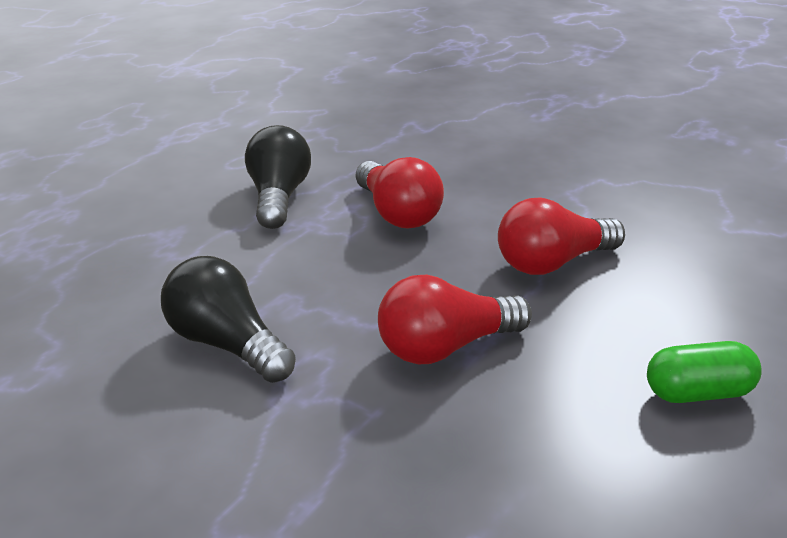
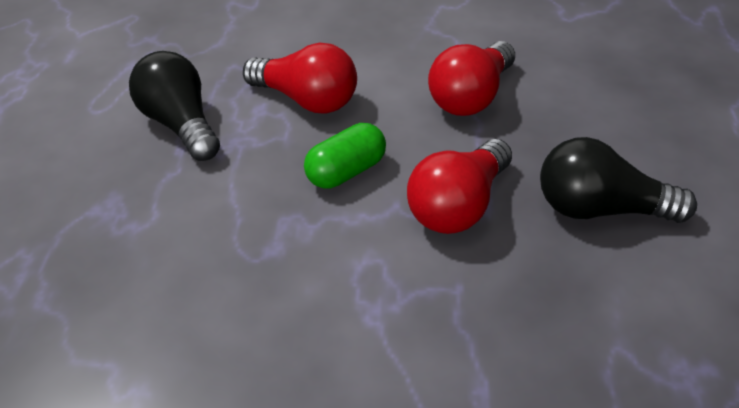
camera: 30 degrees left, 10 degrees up
(227, 344) = (279, 288): black light bulb -> black light bulb (601, 210)
(697, 393) = (657, 163): green capsule -> green capsule (346, 172)

